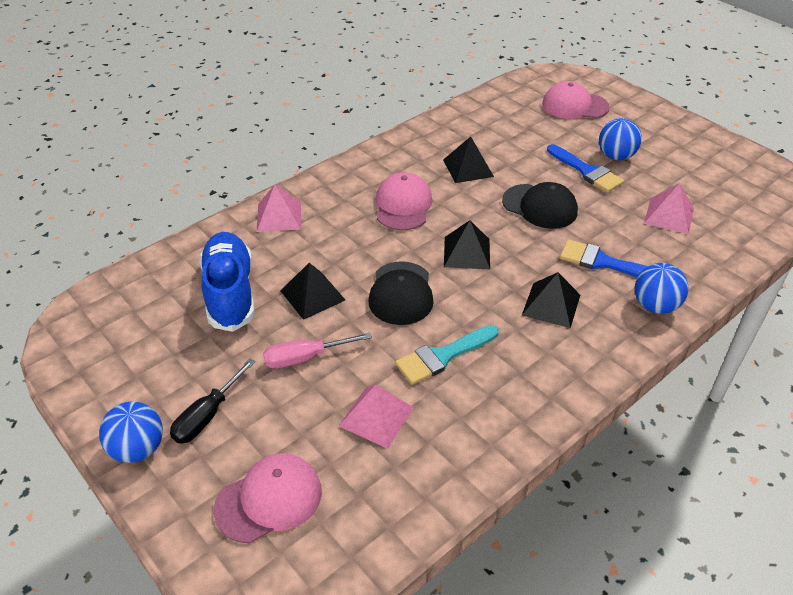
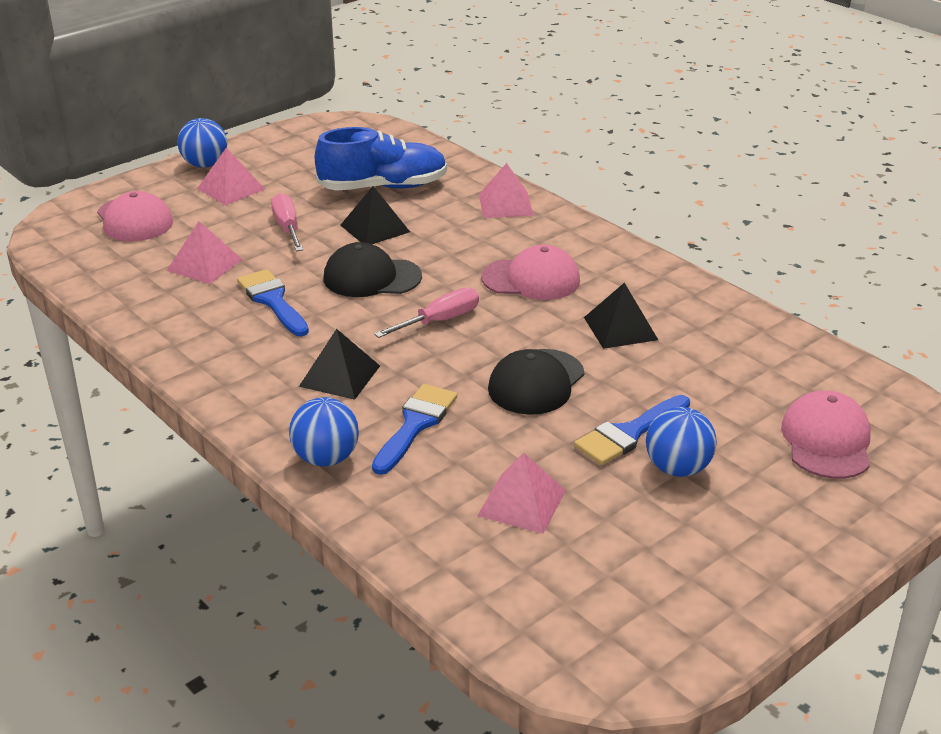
camera: 90 degrees right, 10 degrees down
(208, 415) = (231, 188): black screwdriver -> pink pyramid
(442, 356) = (272, 301): turquoise brush -> blue brush
(467, 252) = (439, 321): black pyramid -> pink screwdriver

